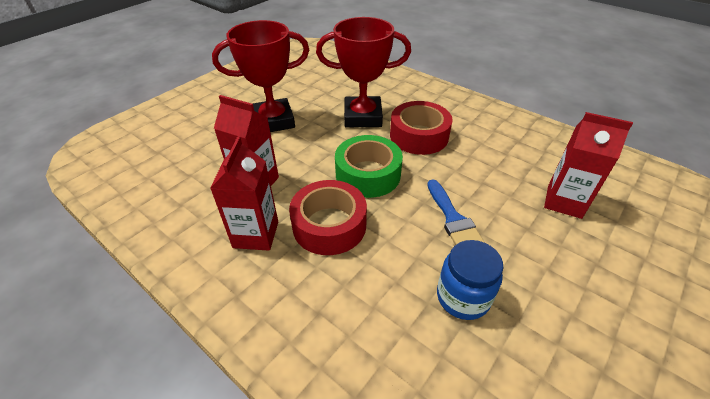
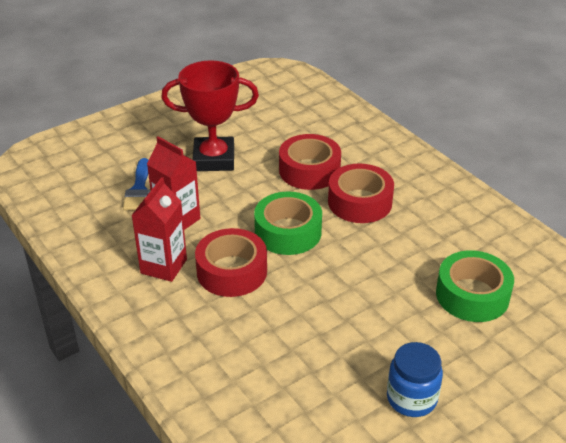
camera: 15 degrees right, 5 degrees down
(362, 117) = (309, 170): red trophy -> red tape
(453, 219) = (350, 288): blue brush -> blue brush (139, 189)
(463, 297) = (323, 352): blue jar -> blue jar (411, 398)
(564, 202) = (472, 295): red carton -> green tape

